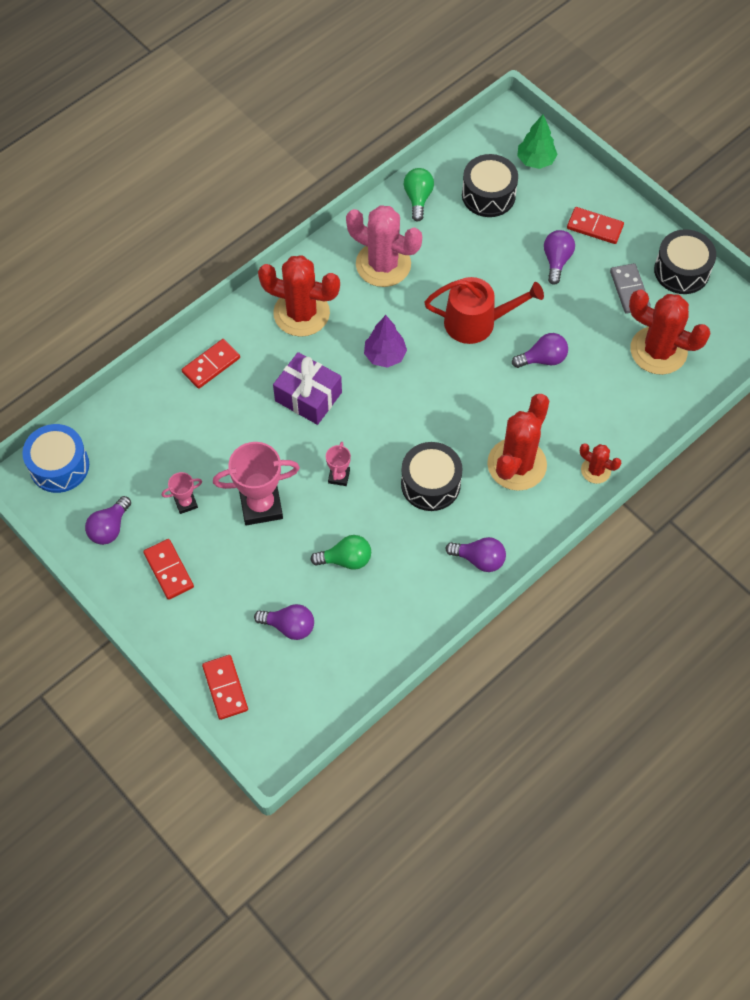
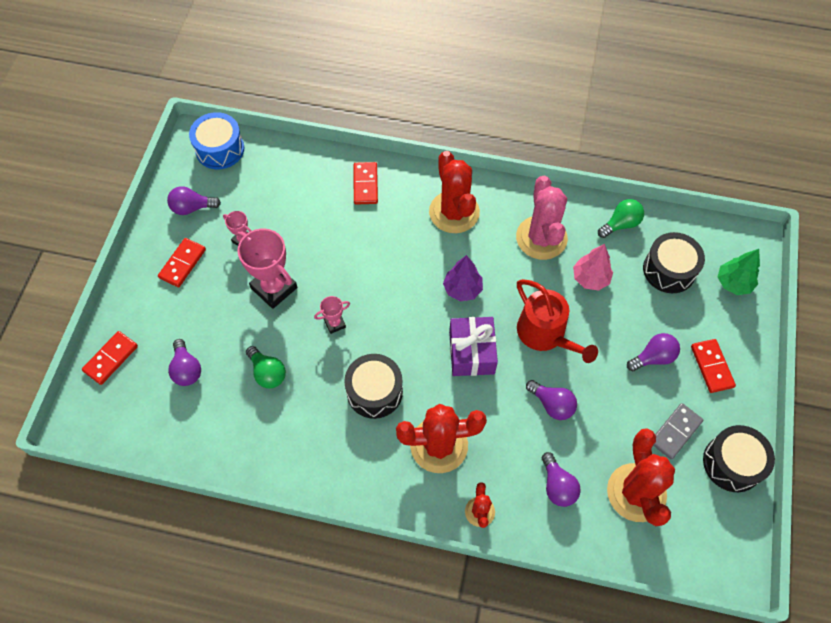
camera: 55 degrees right, 0 degrees up
(211, 365) = (365, 184): red domino -> red domino turned 75 degrees clockwise
(308, 396) = (387, 261): purple gift -> purple gift (471, 352)
(451, 255) = (590, 278): none -> pink tree
(479, 559) = (333, 470): purple light bulb -> purple light bulb (557, 486)

